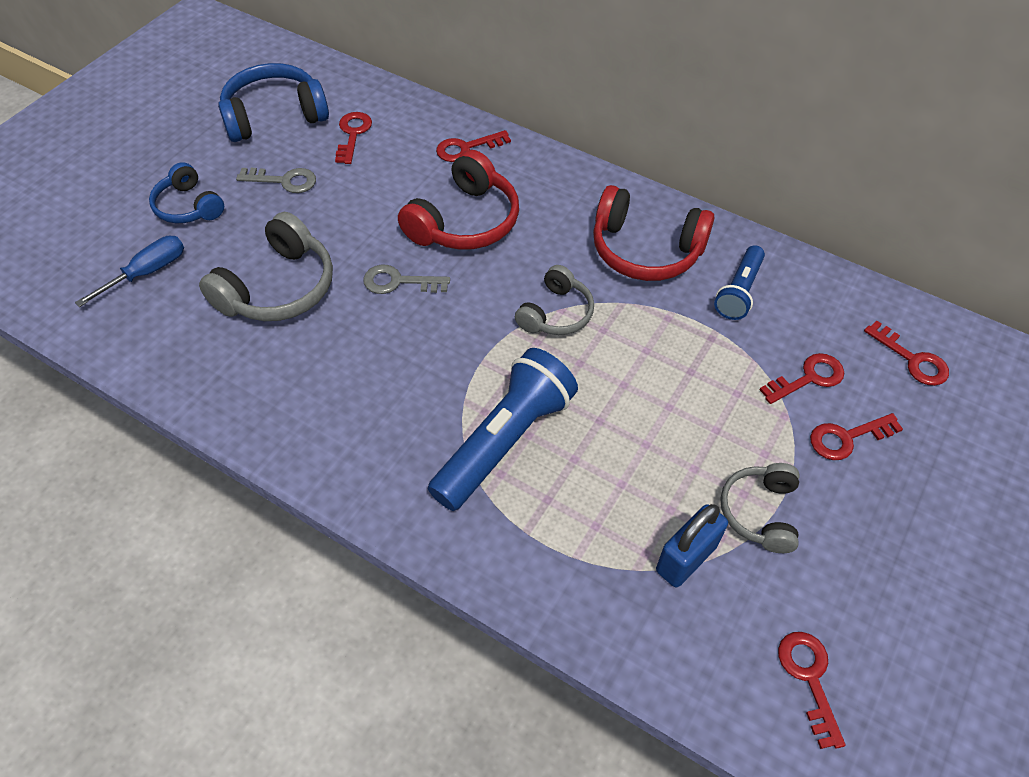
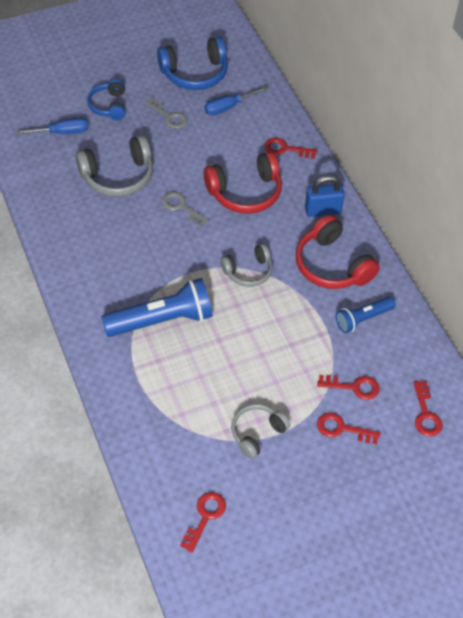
camera: 35 degrees right, 0 degrees up
(274, 116) = (195, 73): blue headphones -> blue headphones turned 150 degrees clockwise
(353, 134) = (228, 107): red key -> blue screwdriver
(686, 558) = (199, 429): blue padlock -> blue padlock (323, 210)

